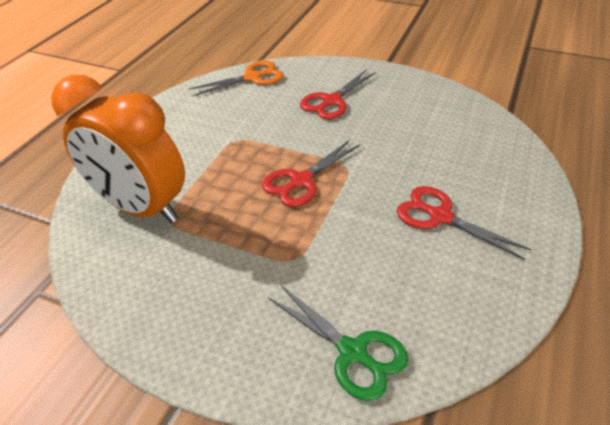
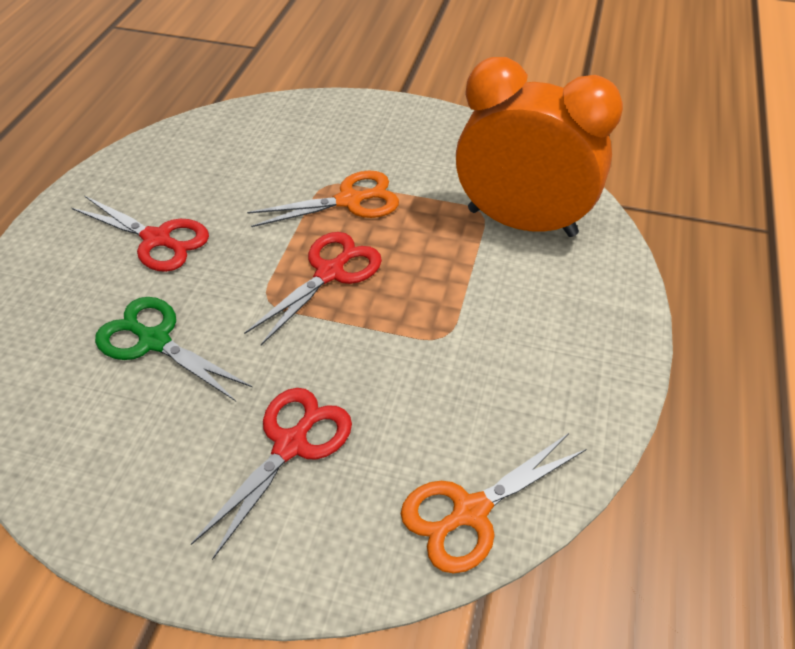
camera: 170 degrees right, 5 degrees up
(275, 239) = (349, 201): none -> orange scissors
(352, 352) = (268, 124): green scissors -> green scissors (155, 341)

